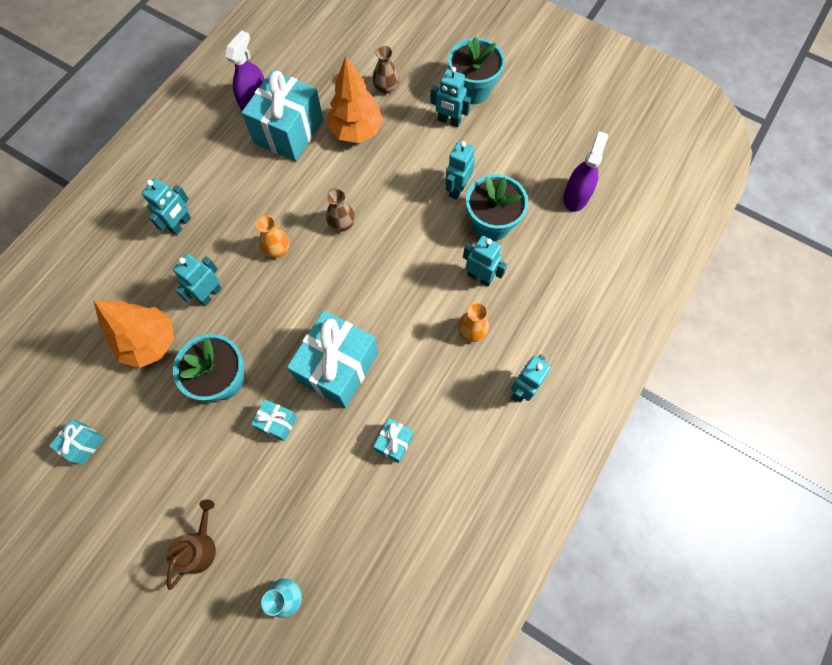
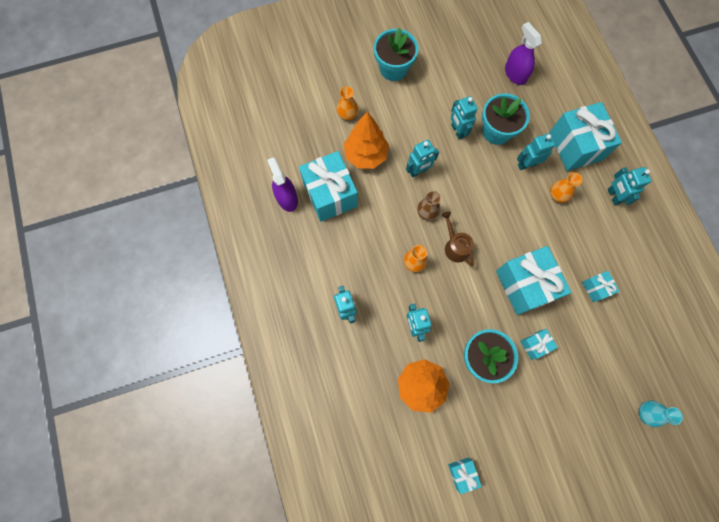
camera: 50 degrees left, 5 degrees up
(199, 547) = (582, 444): brown watering can -> brown watering can (455, 246)
(386, 87) = (347, 114): brown vase -> orange vase
(449, 121) = (405, 99): turquoise robot -> turquoise robot (418, 171)
(547, 310) = (575, 146): none -> turquoise gift

